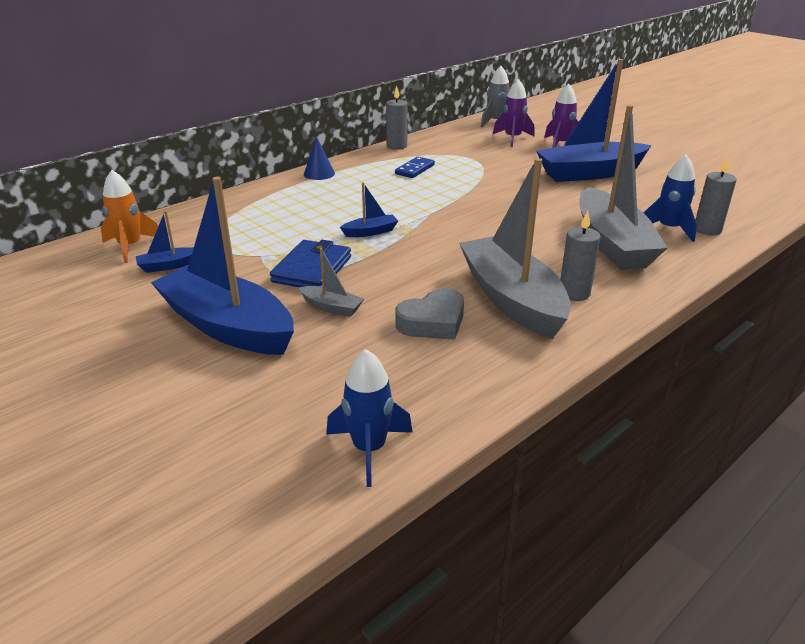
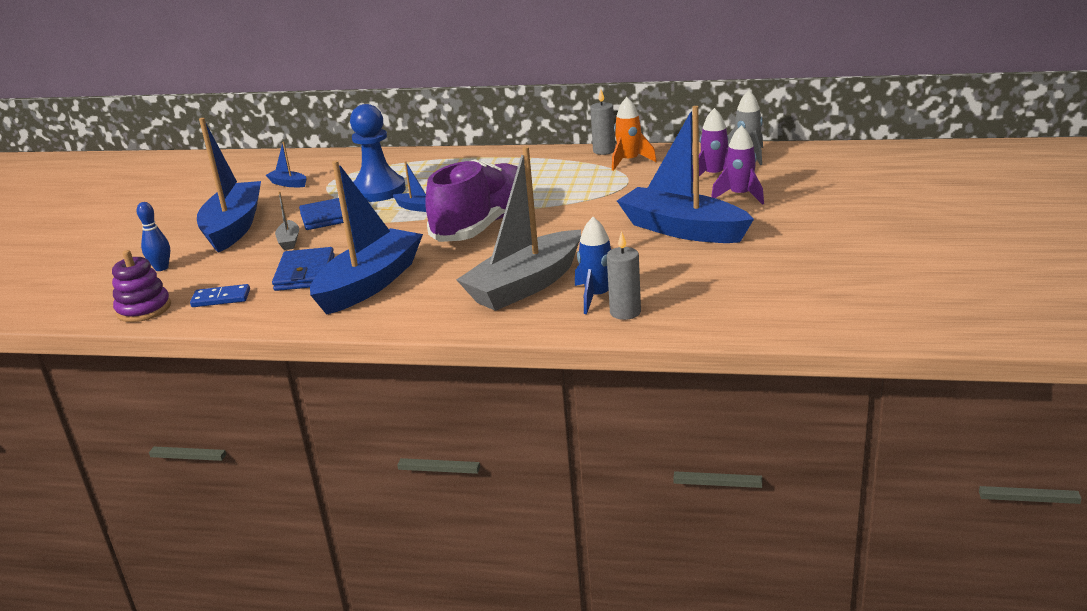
camera: 55 degrees right, 5 degrees down
(130, 247) = (299, 165): orange rocket -> orange rocket (629, 161)
(258, 404) = (161, 268): none -> blue bowling pin
(292, 234) = (378, 191): none -> blue pawn
(319, 173) = (496, 155): blue cone -> none
(369, 449) = (144, 309): blue rocket -> purple stacking toy
(415, 169) = (562, 175): blue domino -> blue domino (221, 298)
(432, 322) = (305, 273): grey heart -> blue wallet
(462, 221) = (483, 225): none -> purple shoe
(512, 299) = (370, 284): grey boat -> blue boat
(574, 293) = (409, 299): grey candle -> none

